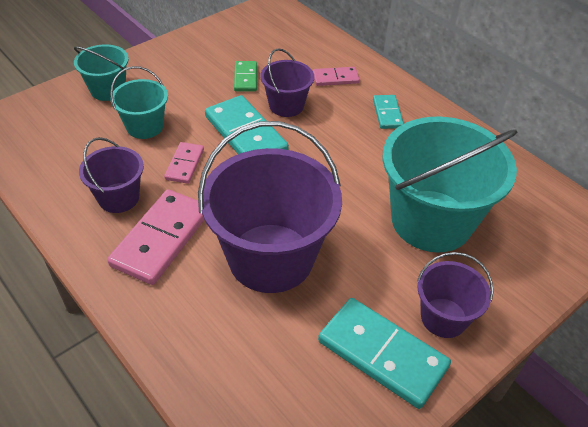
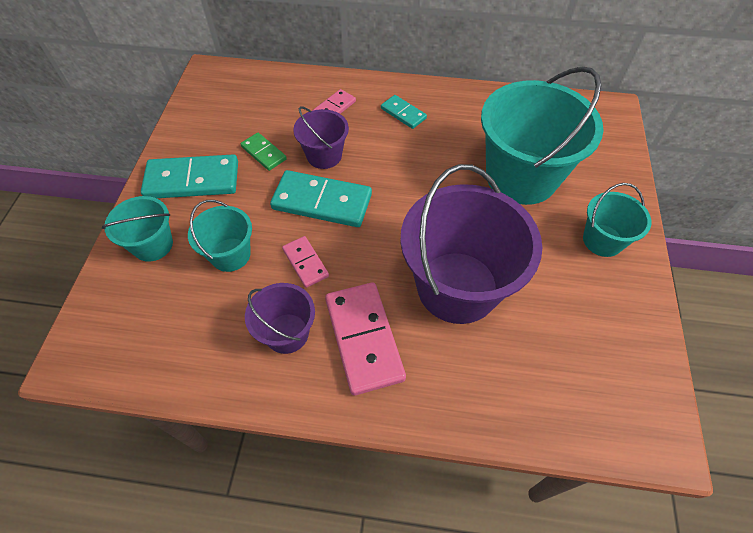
camera: 40 degrees left, 10 degrees up
(382, 354) = (599, 296): turquoise domino -> turquoise domino (192, 180)
(443, 318) = (602, 240): purple bucket -> turquoise bucket

